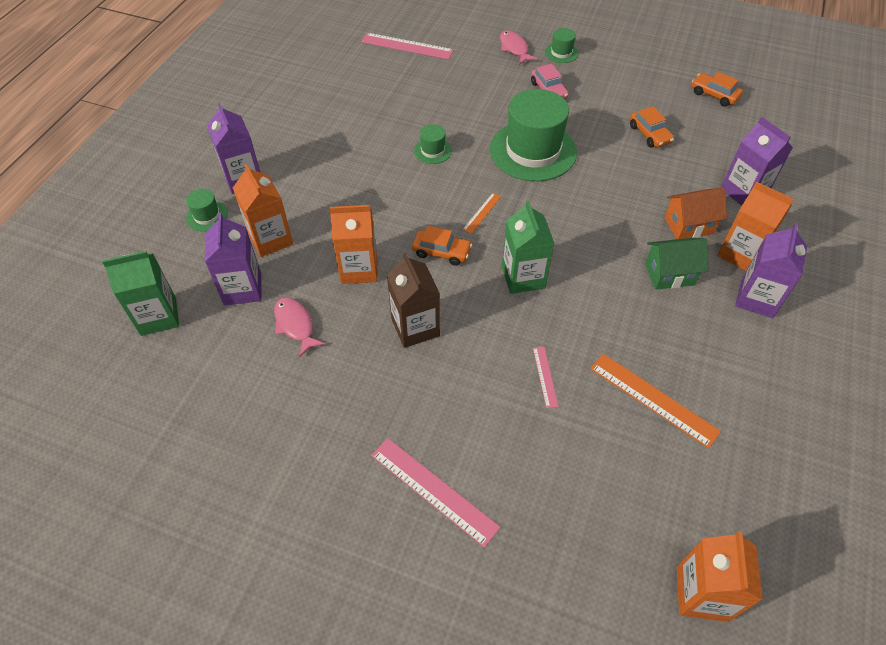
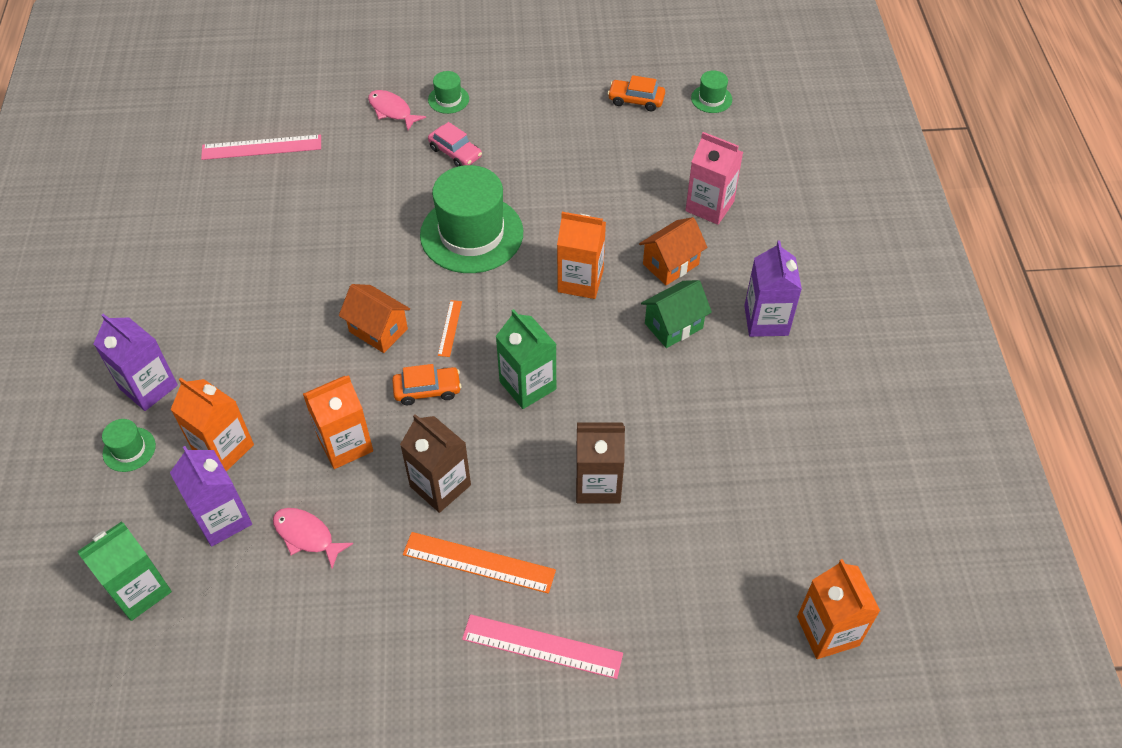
camera: 25 degrees left, 0 degrees up
(426, 196) = (378, 330): none -> orange house
(432, 151) = (359, 272): green hat -> green hat (711, 99)
(545, 376) = (598, 484): pink ruler -> brown carton
(649, 134) = (588, 171): orange car -> none
(653, 399) = (711, 464): orange ruler -> orange ruler (478, 563)
(740, 254) = (733, 277): orange carton -> orange carton (580, 281)
(743, 192) = (709, 206): purple carton -> pink carton

